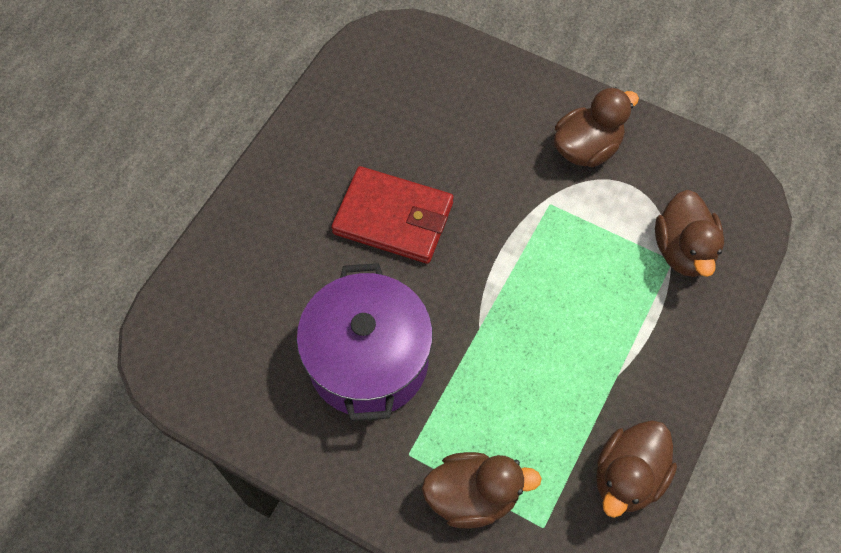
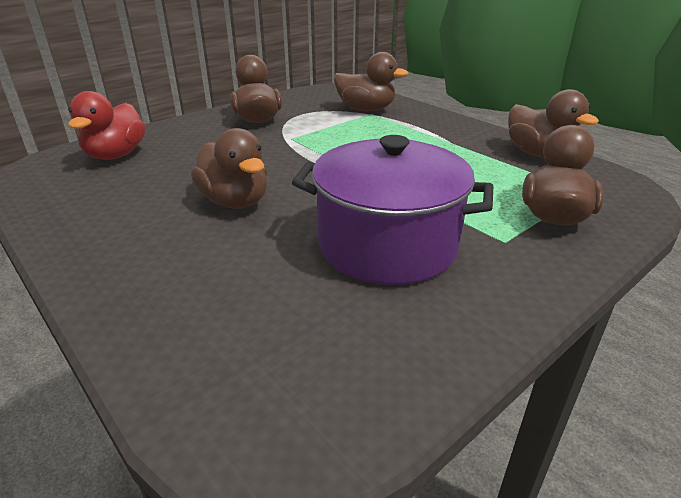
camera: 70 degrees left, 30 degrees down
(393, 218) = (235, 201): red wallet -> brown duck
(439, 76) = (116, 155): none -> red duck

